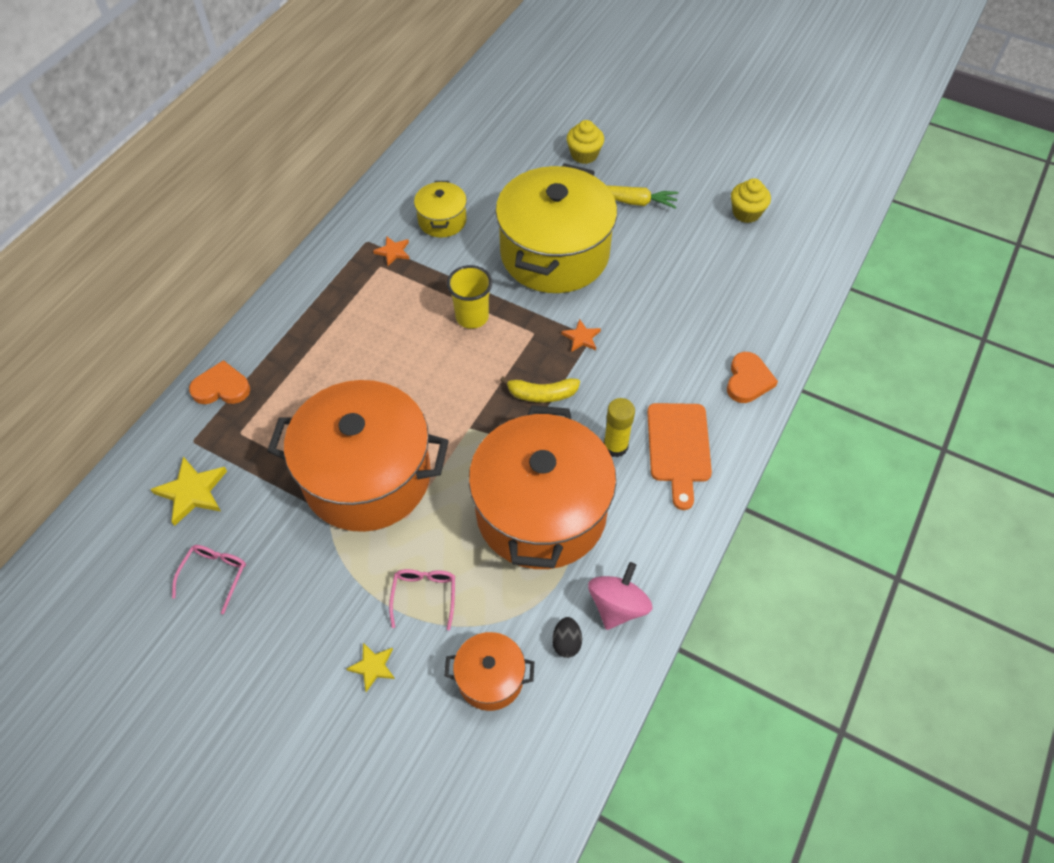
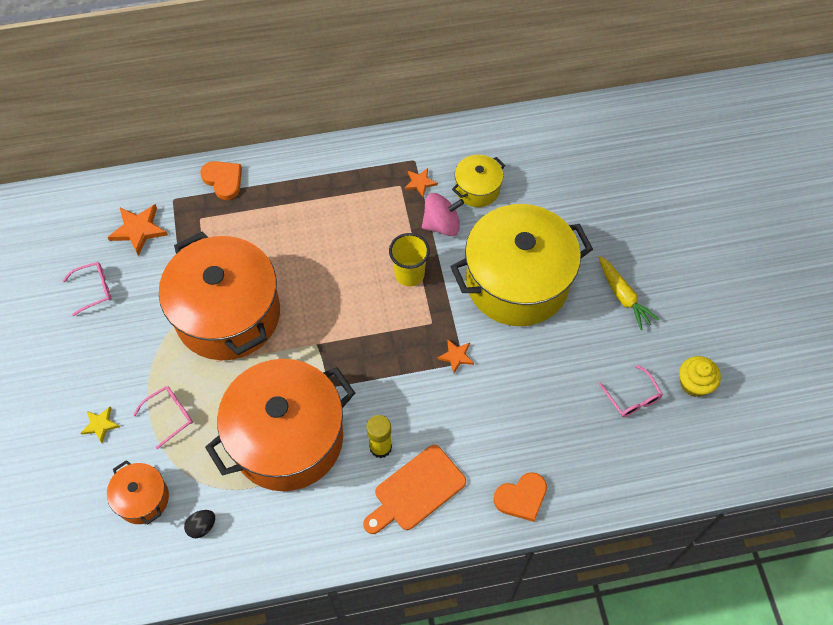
camera: 50 degrees right, 5 degrees up
(192, 492) = (138, 230): yellow star -> orange star
(542, 394) = (383, 368): yellow banana -> none
(584, 155) = (636, 228): yellow cupcake -> none
(617, 606) = (253, 539): pink spinning top -> pink spinning top (442, 225)
(724, 255) = (632, 398): none -> pink glasses

